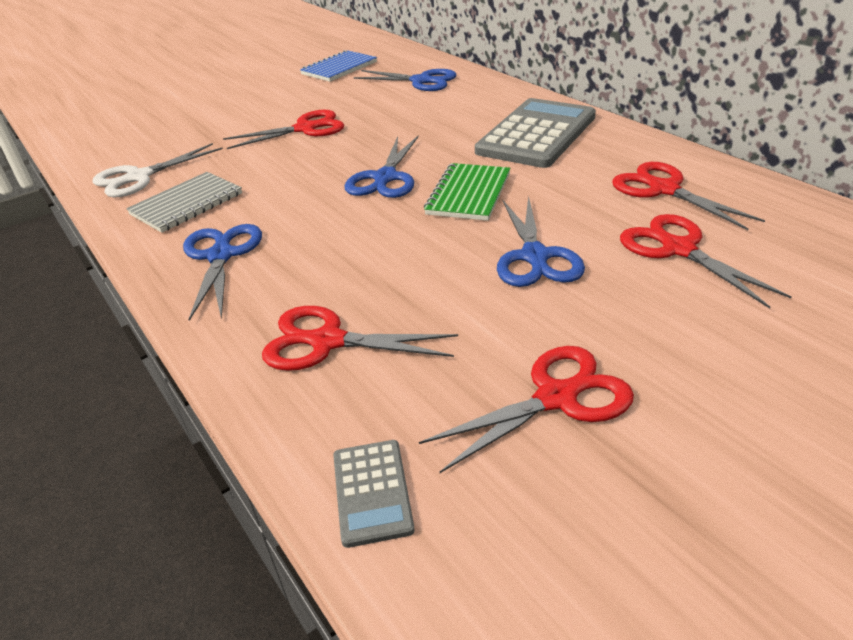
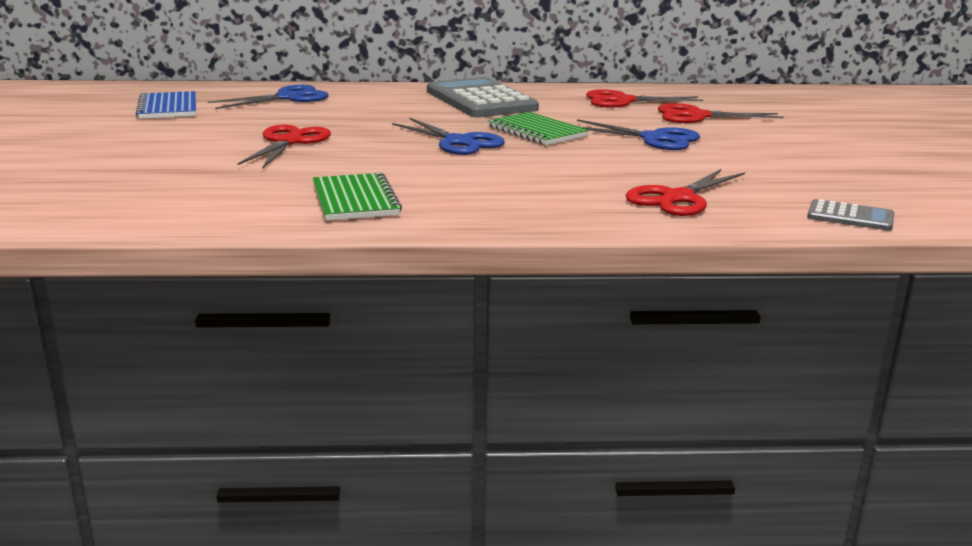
camera: 60 degrees left, 15 degrees down
(139, 177) = (236, 207): white scissors -> none
(187, 204) = (355, 200): grey notebook -> green notebook
(221, 256) = (490, 204): blue scissors -> none
(556, 398) = (808, 168): red scissors -> none

